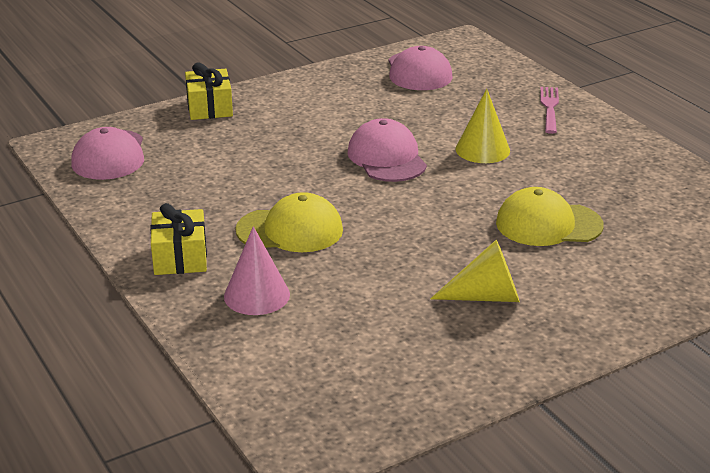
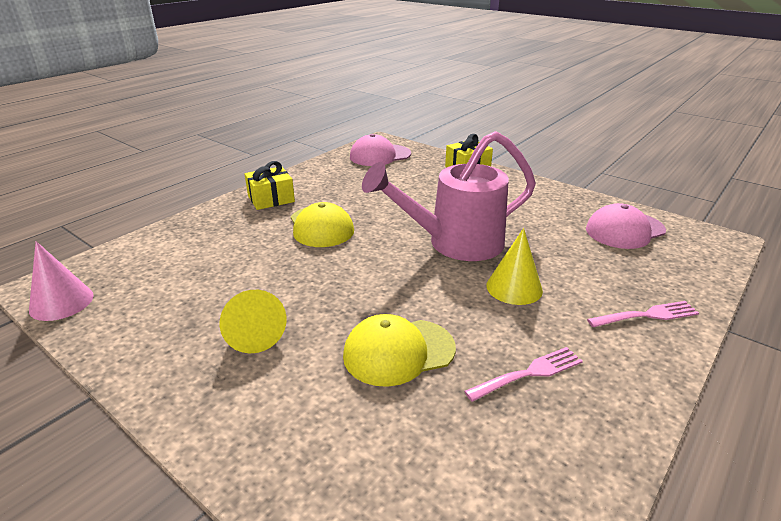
camera: 70 degrees right, 0 degrees up
(257, 295) = (232, 231): pink cone -> pink cone (61, 302)
(386, 158) = (456, 243): pink cap -> pink watering can
(548, 224) = (398, 352): yellow cap -> yellow cap turned 90 degrees counterclockwise
(598, 175) = (528, 374): none -> pink fork

